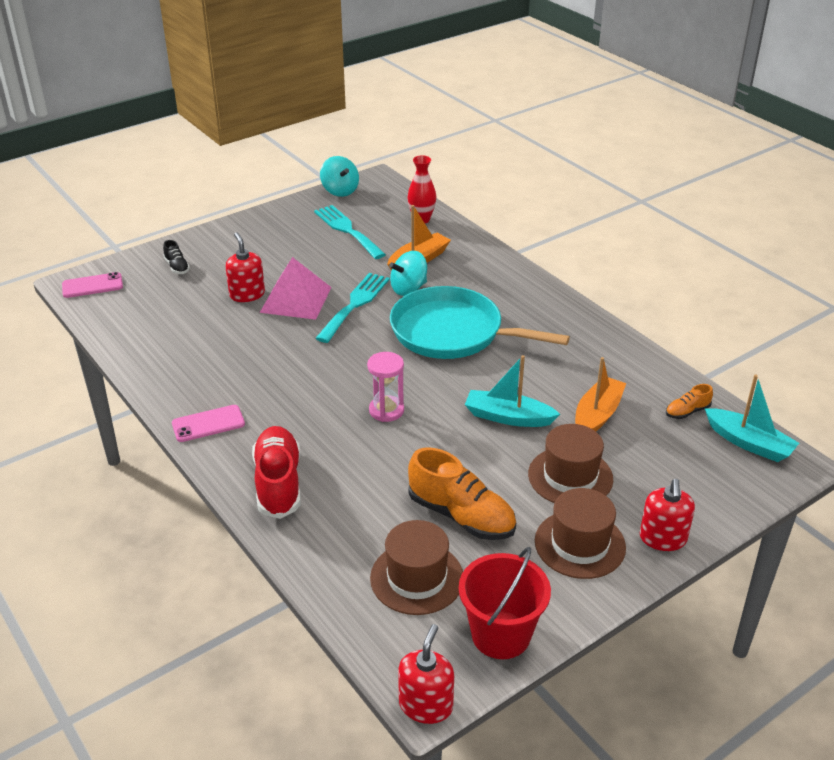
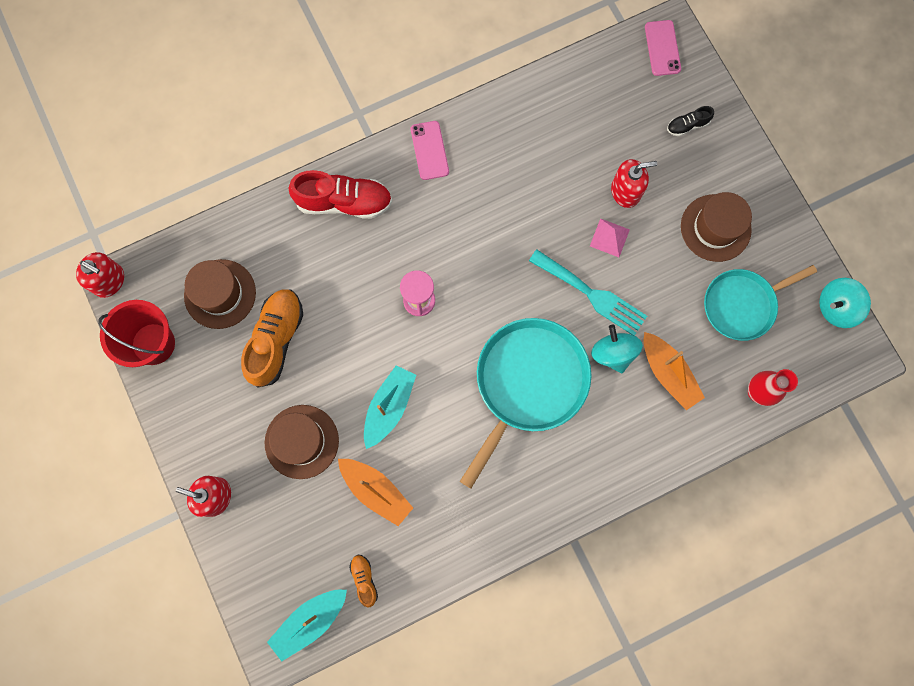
camera: 100 degrees right, 40 degrees up
(296, 299) = (609, 237): pink pyramid -> pink pyramid, size x0.53
(347, 230) = (742, 305): turquoise fork -> turquoise pan
(461, 516) = (276, 340): orange shoe -> orange shoe turned 150 degrees clockwise
(580, 544) = (224, 427): brown hat -> brown hat (715, 228)

